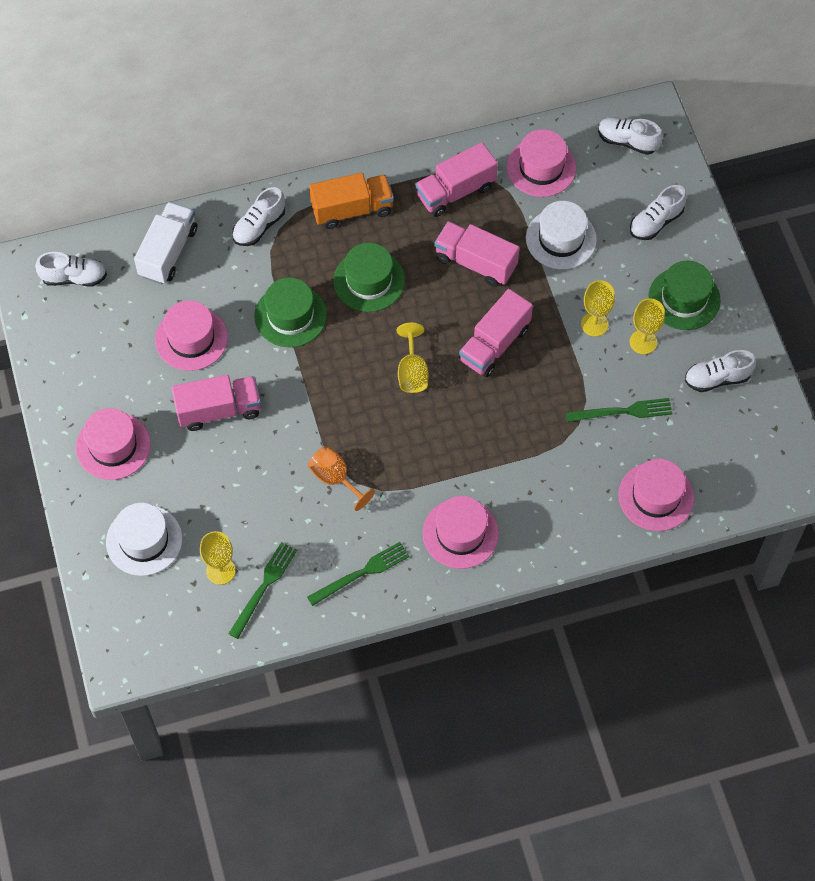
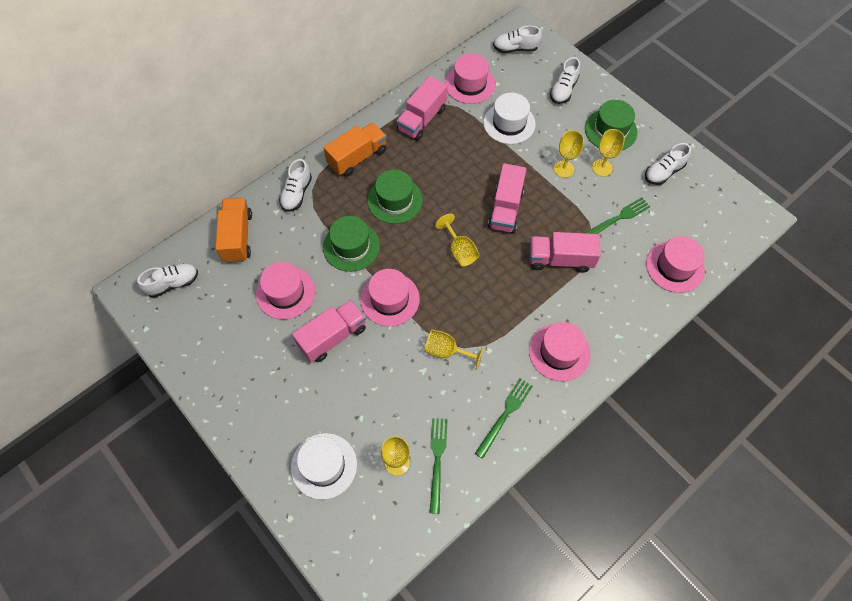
camera: 25 degrees left, 0 degrees up
(113, 446) = (263, 400): pink hat -> pink hat (390, 299)
(168, 252) = (237, 237): white truck -> orange truck
(335, 479) = (447, 351): orange goblet -> yellow goblet
(475, 262) = (461, 160): pink truck -> pink truck (560, 259)

